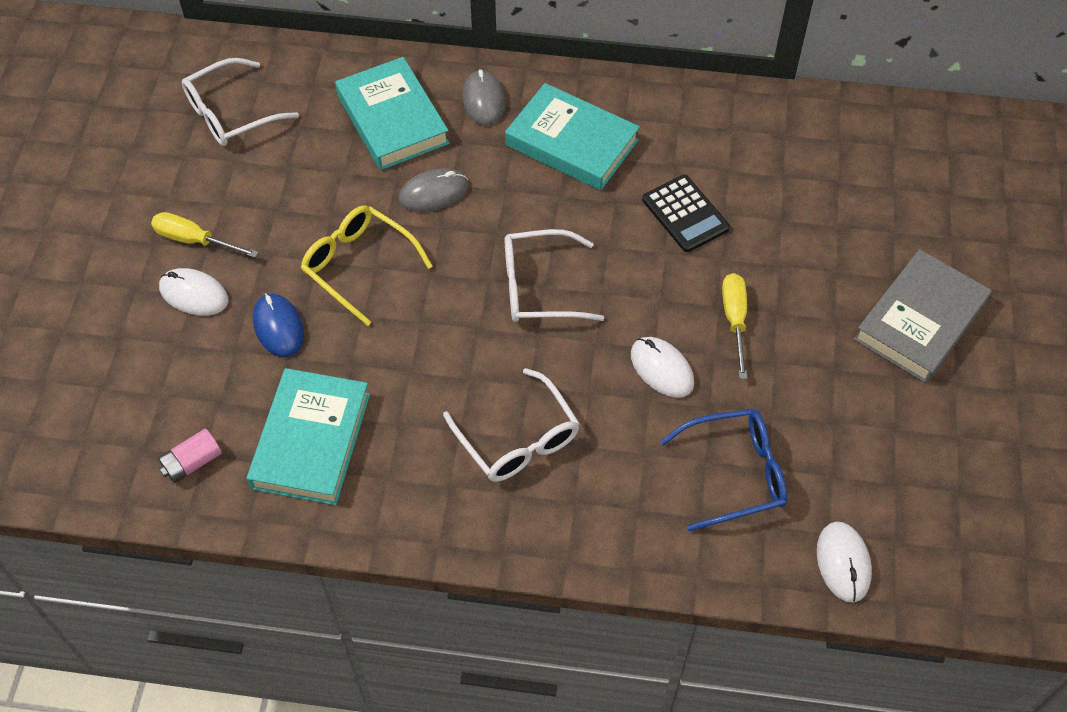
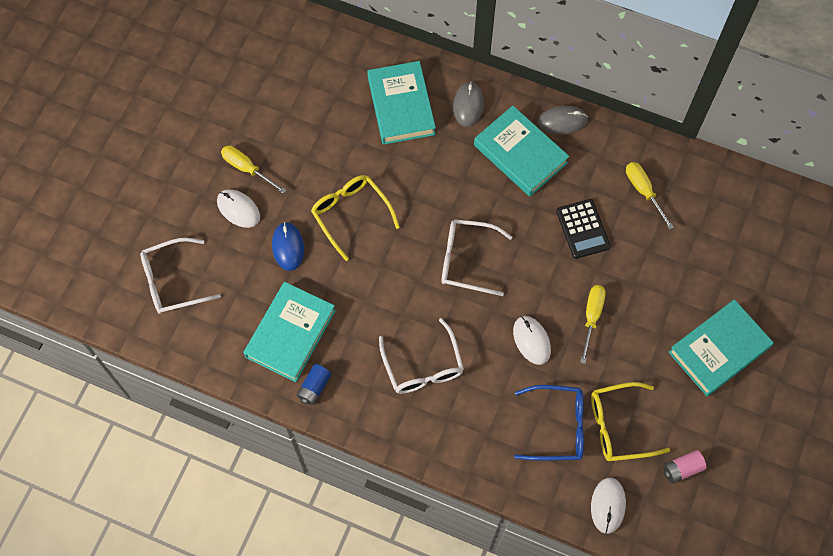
camera: 15 degrees right, 10 degrees up
(192, 463) = (213, 330): pink battery -> pink battery (682, 469)
(231, 113) = (292, 75): white glasses -> white glasses (173, 281)
(365, 506) = (314, 387): none -> blue battery
(434, 193) = (415, 171): grey mouse -> grey mouse (562, 121)
(750, 152) = (643, 191): none -> yellow screwdriver
(821, 451) = (619, 426): none -> yellow glasses
(919, 321) = (718, 350): grey book -> turquoise book

